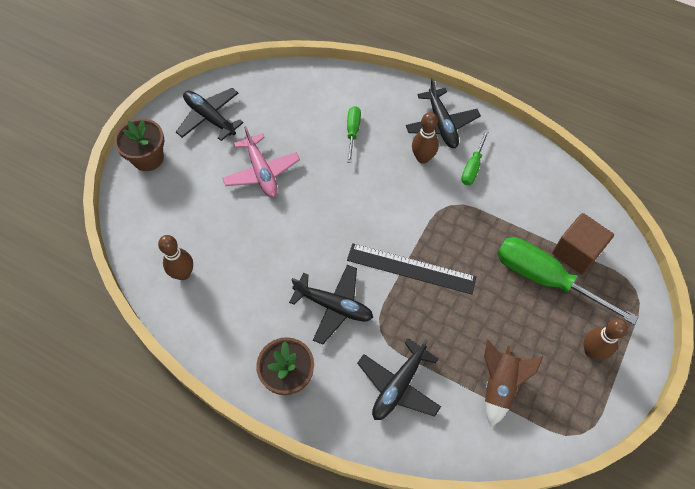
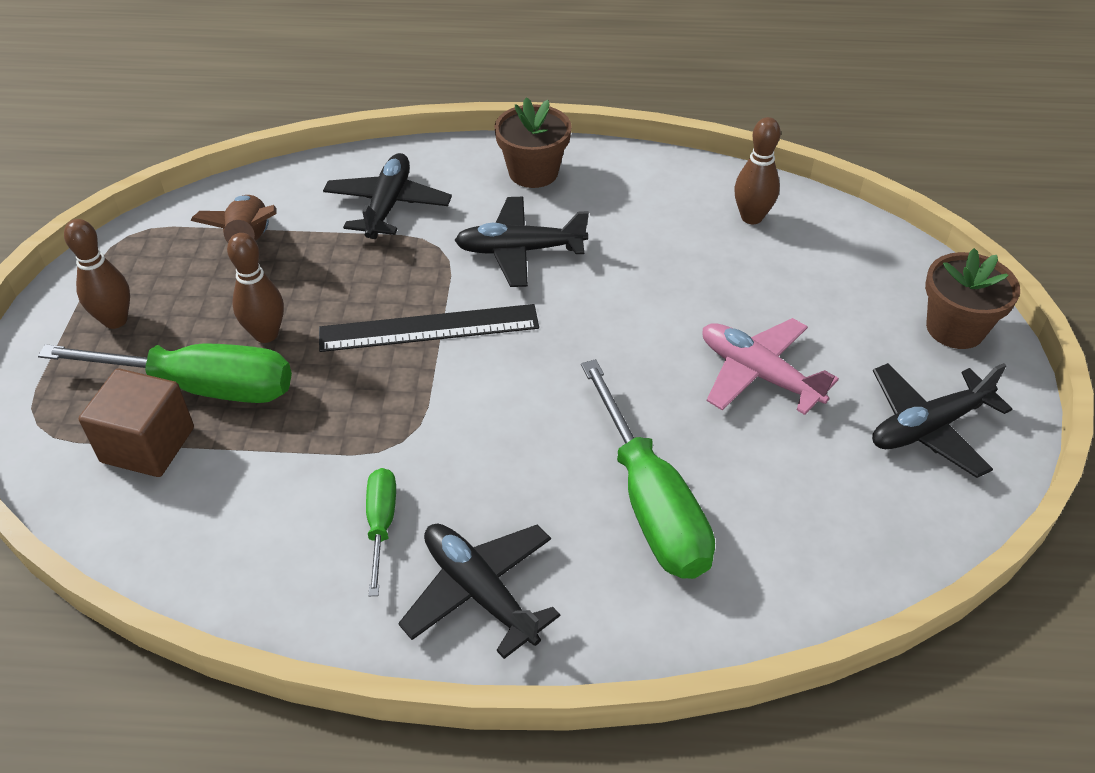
camera: 155 degrees right, 15 degrees down
(210, 118) = (928, 427): black plane -> black plane turned 135 degrees clockwise
(353, 132) = (651, 504): green screwdriver -> green screwdriver, size x1.96
(422, 158) = (488, 505): brown bowling pin -> brown bowling pin (266, 334)

